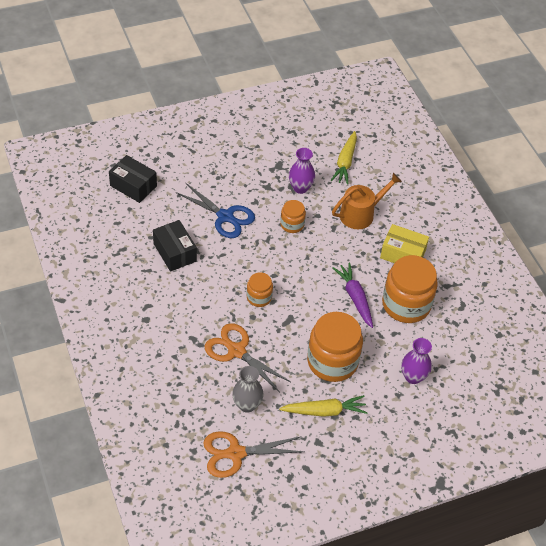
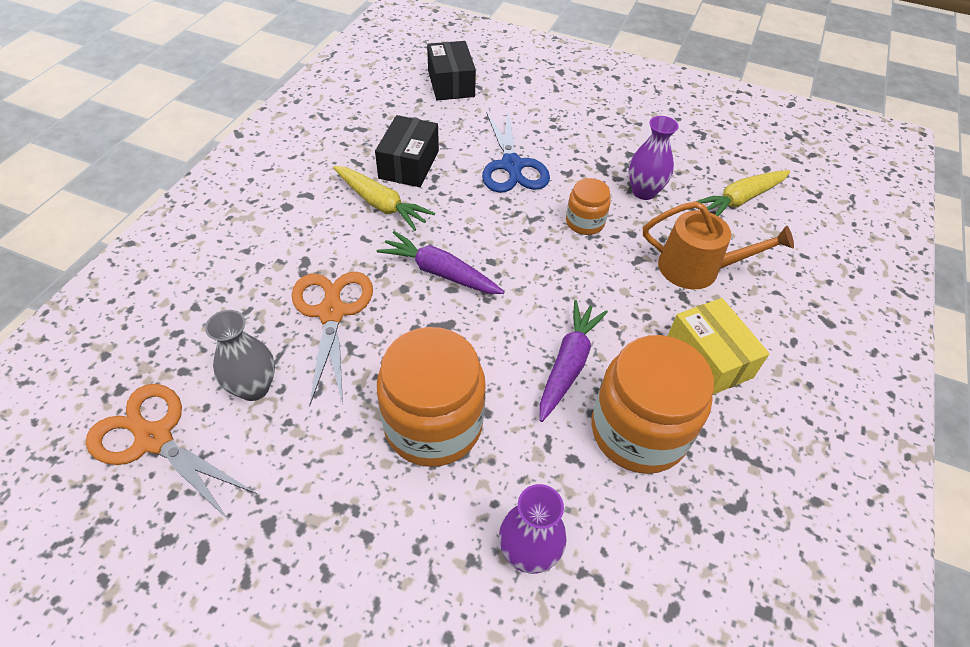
camera: 45 degrees right, 0 degrees up
(259, 297) = (440, 272): orange jar -> purple carrot
(324, 411) = (335, 485): yellow carrot -> yellow carrot (381, 204)

